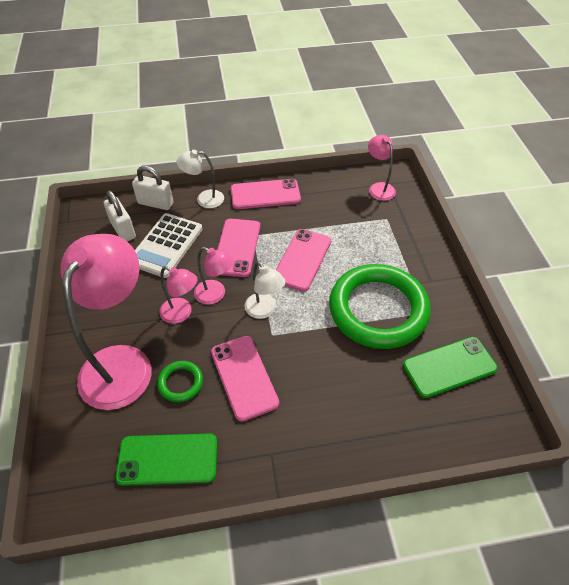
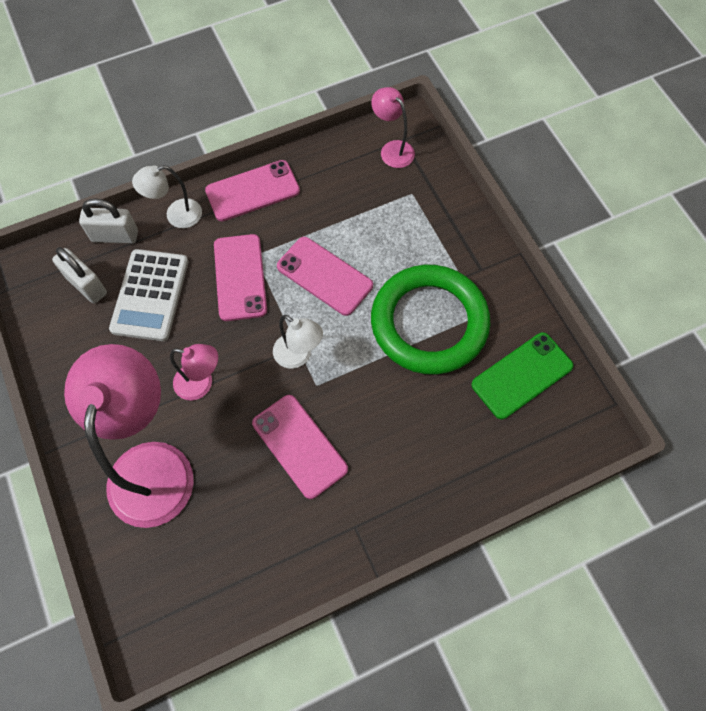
camera: 15 degrees left, 15 degrees up
(167, 459) = (245, 563): green phone -> none
(180, 383) = (229, 471): green ring -> none
(215, 295) = (234, 349): pink lamp -> none
(302, 260) = (324, 276): pink phone -> pink phone turned 60 degrees counterclockwise

